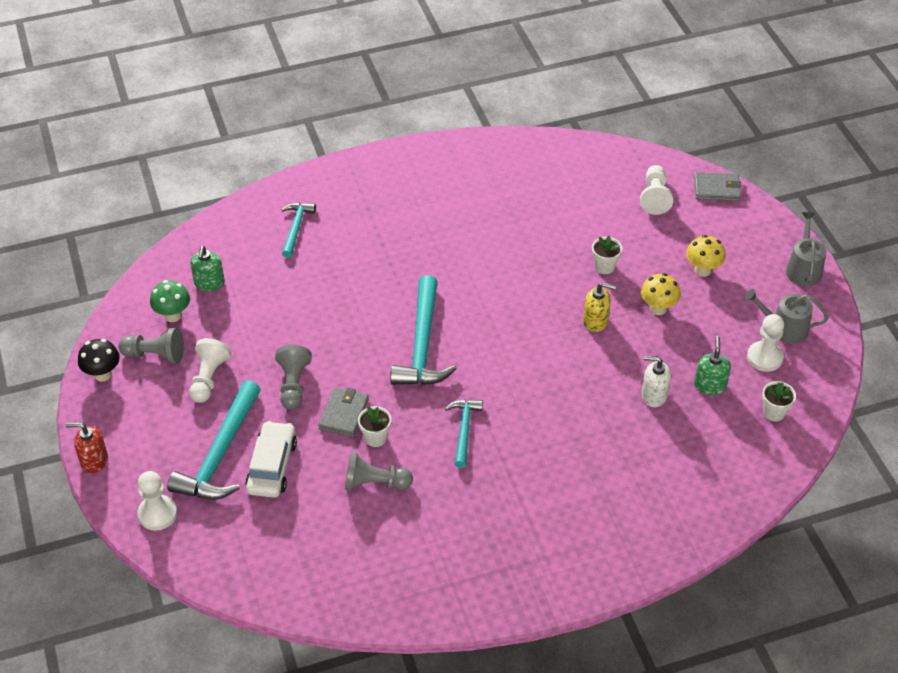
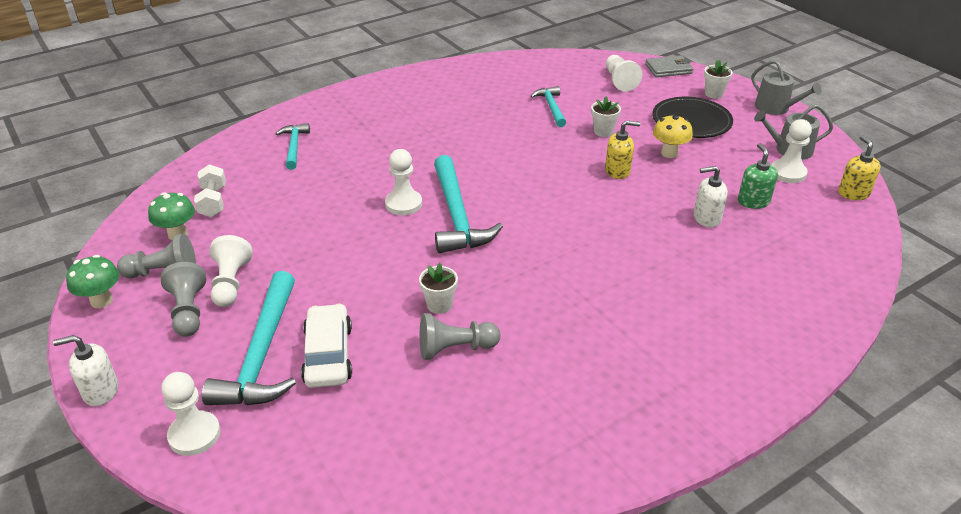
camera: 15 degrees left, 10 degrees down
(94, 460) = (100, 391): red soap dispenser -> white soap dispenser
(103, 374) = (101, 301): black mushroom -> green mushroom
(209, 283) = (213, 201): green soap dispenser -> white dumbbell
(293, 385) = (330, 273): grey pawn -> grey pawn (188, 311)
(344, 414) = (395, 289): grey wallet -> none
(378, 321) = (403, 204): none -> white pawn
(464, 430) = (532, 280): turquoise hammer -> turquoise hammer (551, 107)
(702, 270) = (691, 121): yellow mushroom -> black plate
(774, 412) = (826, 212): white flower pot -> white flower pot (713, 94)
(803, 269) = (775, 108): grey watering can -> grey watering can turned 150 degrees clockwise
(815, 396) = (853, 193): none -> yellow soap dispenser

